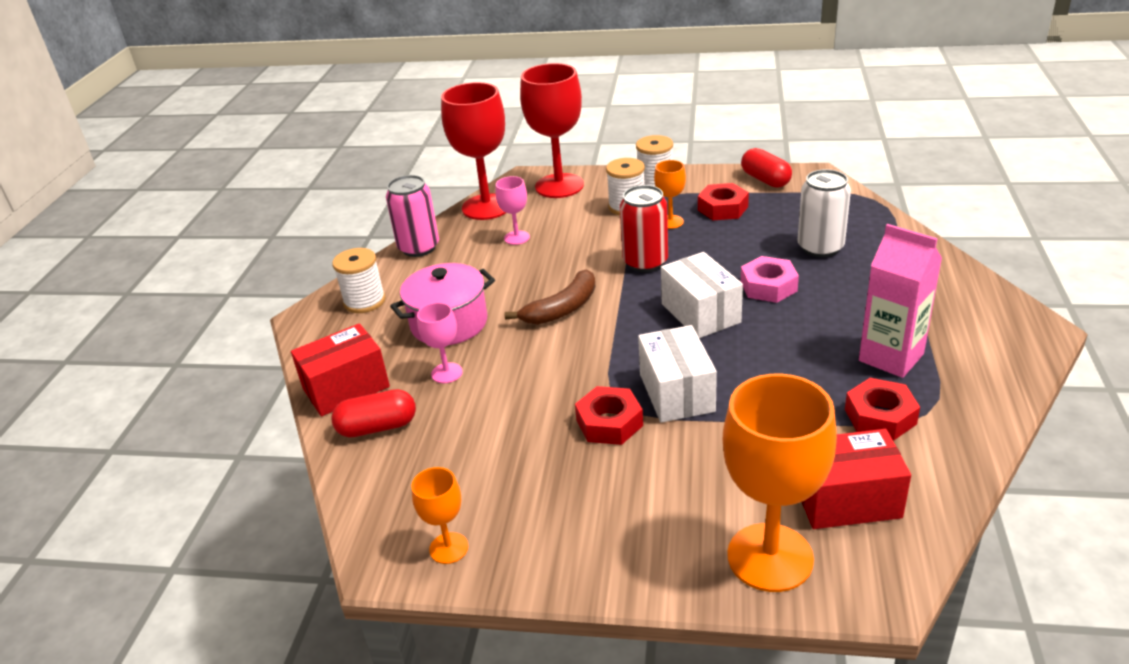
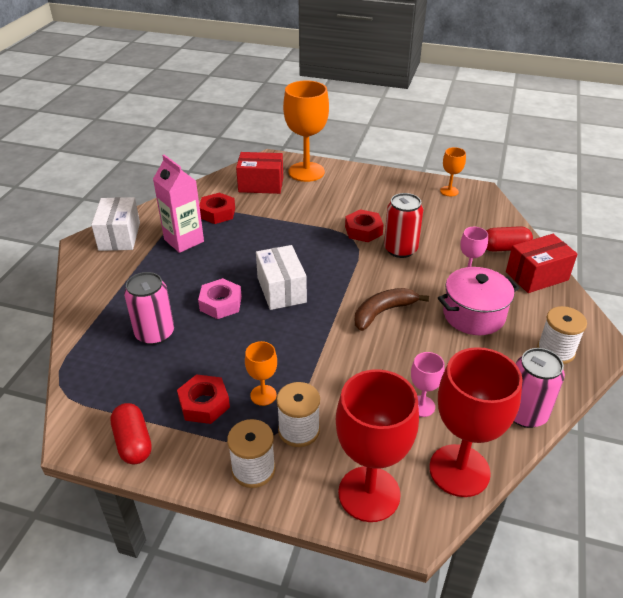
camera: 175 degrees left, 5 degrees up
(645, 262) = (305, 347): red can -> red can (400, 249)
(676, 392) = (319, 240): white box -> white box (119, 236)
(820, 247) = (155, 334): white can -> pink can

